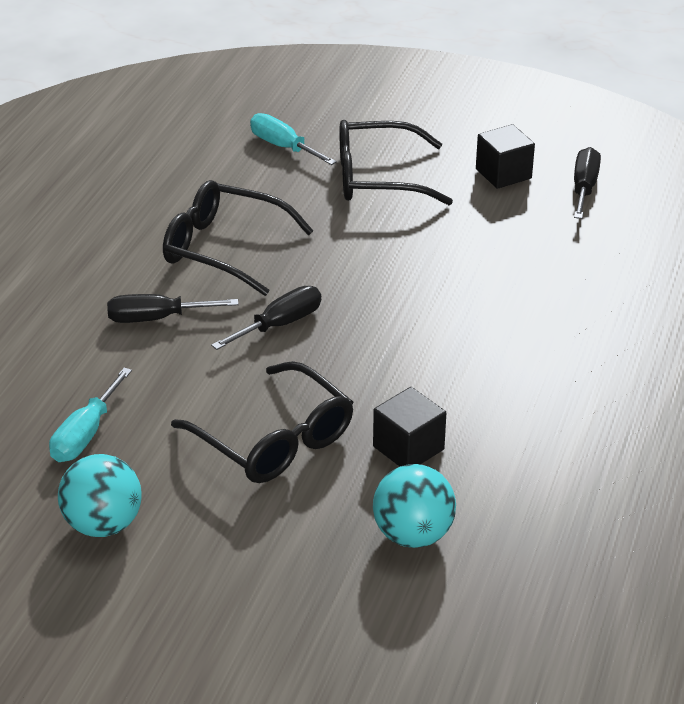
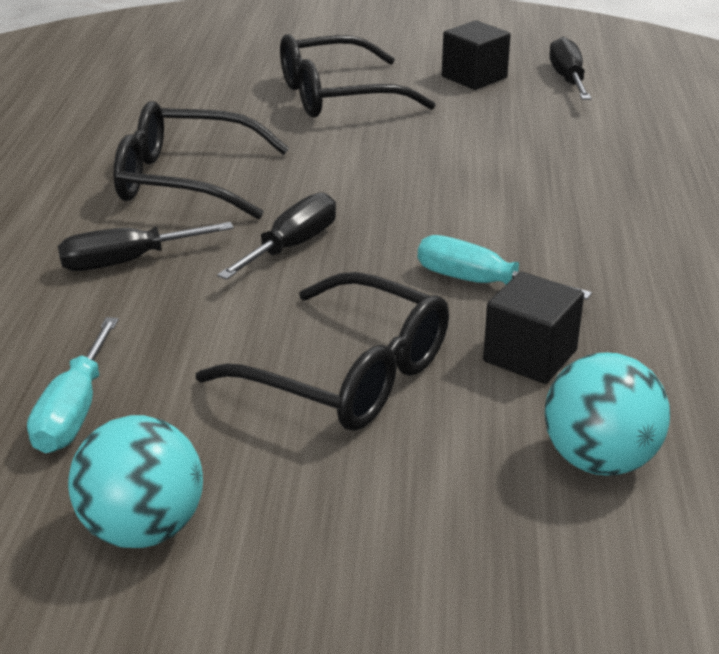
camera: 15 degrees left, 5 degrees down
(283, 147) = (214, 81): turquoise screwdriver -> turquoise screwdriver (479, 283)

